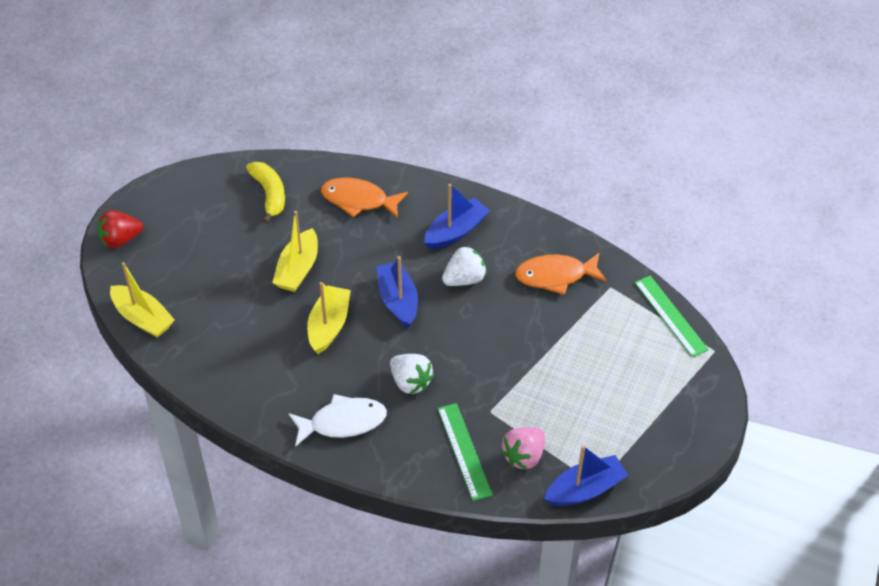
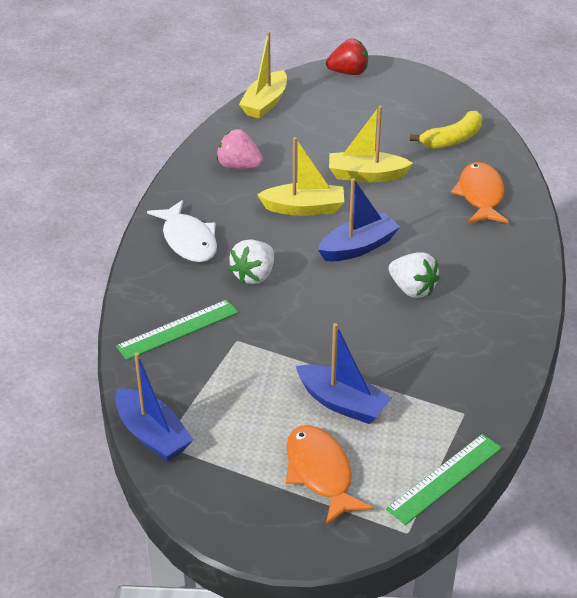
camera: 75 degrees right, 10 degrees down
(120, 239) = (348, 72): red strawberry -> red strawberry turned 120 degrees clockwise
(456, 231) = (478, 271): blue boat -> blue boat (342, 403)
(523, 456) = (184, 376): pink strawberry -> pink strawberry (239, 166)
(555, 276) = (455, 361): orange fish -> orange fish (320, 473)

